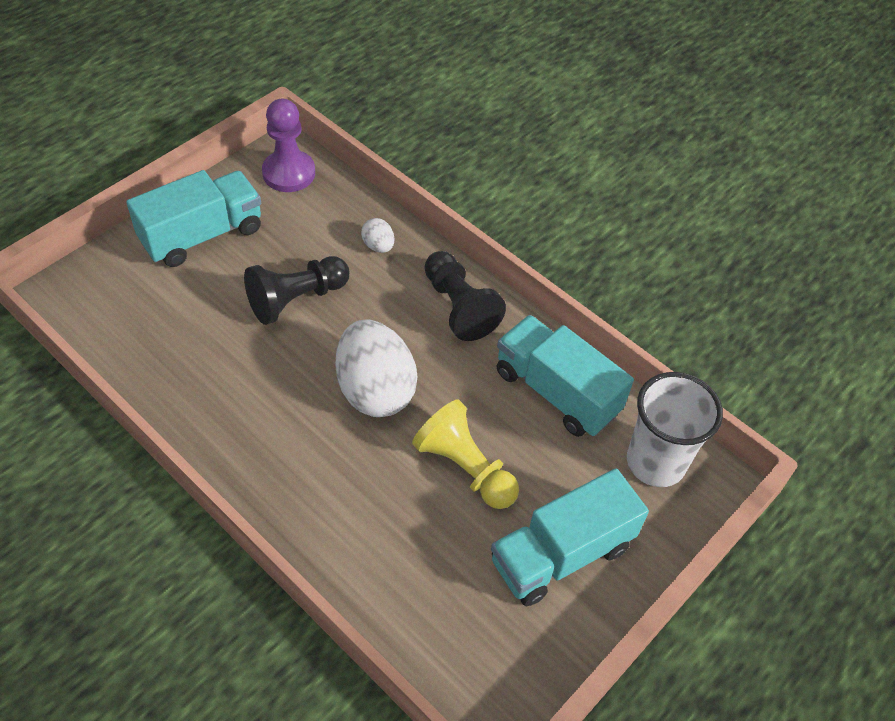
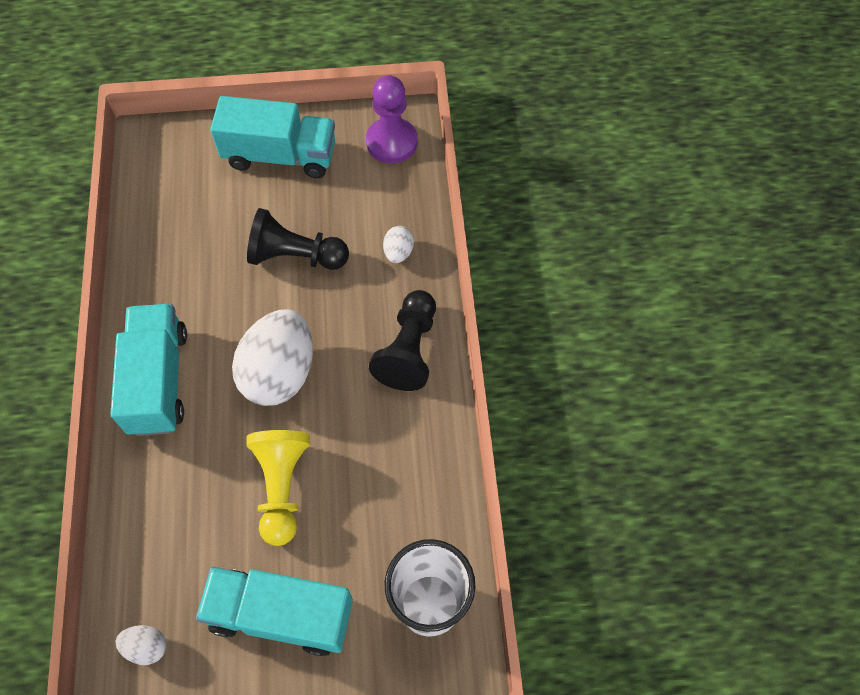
camera: 45 degrees right, 10 degrees up
(483, 663) = (146, 647): none -> white egg
(556, 392) = (412, 481): turquoise truck -> turquoise truck (158, 380)

